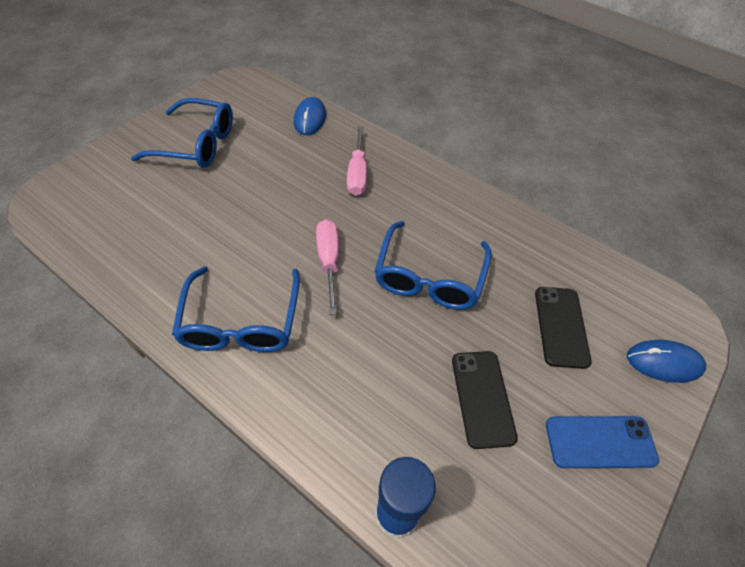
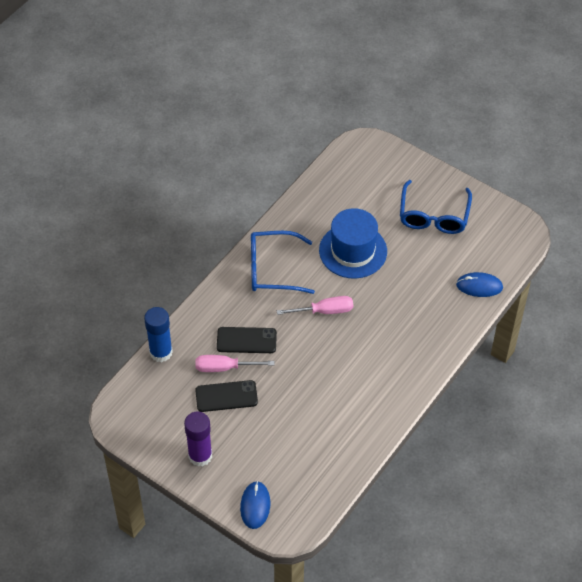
camera: 90 degrees right, 0 degrees up
(231, 224) = (353, 251): none -> blue hat
(357, 174) = (414, 323): pink screwdriver -> pink screwdriver (224, 368)
(429, 277) = (316, 371): blue glasses -> none
(561, 326) = (280, 447): black phone -> black phone (246, 340)
(600, 442) = (200, 455): blue phone -> purple glue stick

